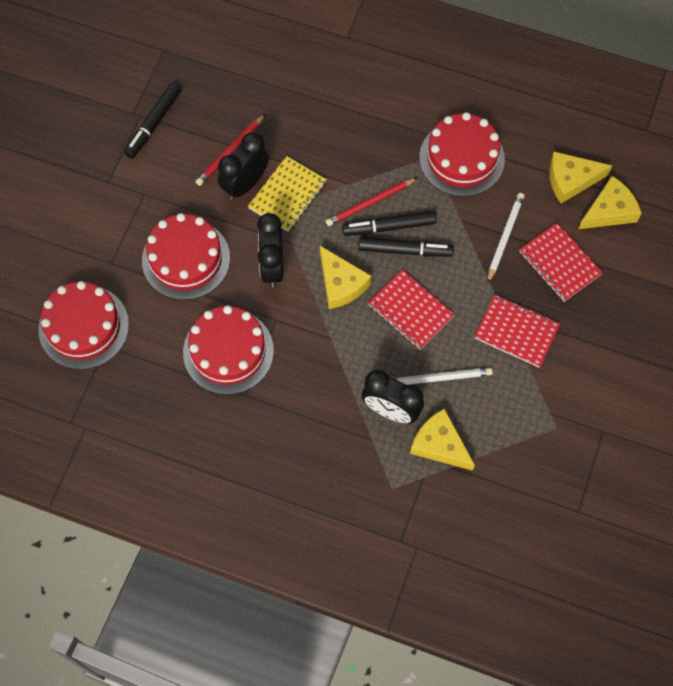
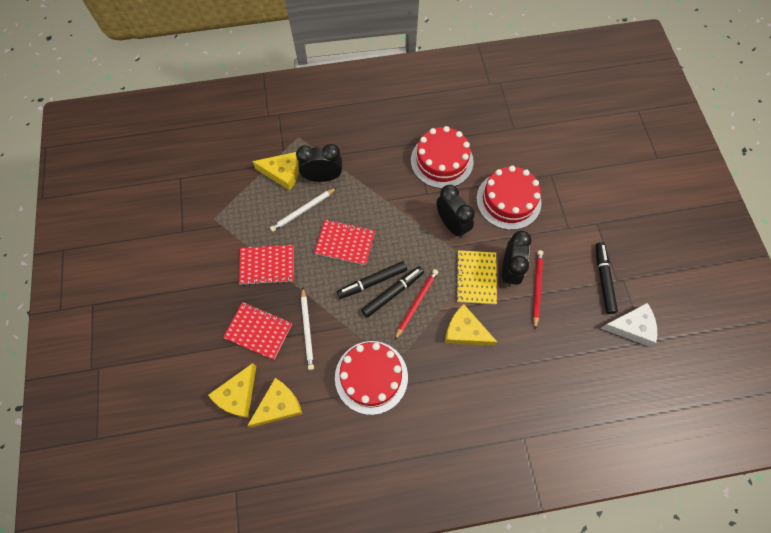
camera: 150 degrees right, 0 degrees up
(84, 327) = (535, 131): red cake -> none
(166, 69) = (631, 327): none -> white cheese
(340, 283) = (401, 236): yellow cheese -> yellow cheese (465, 331)

